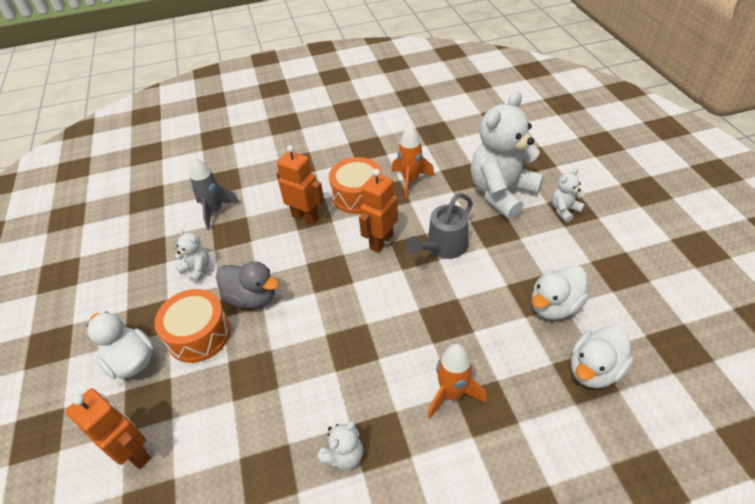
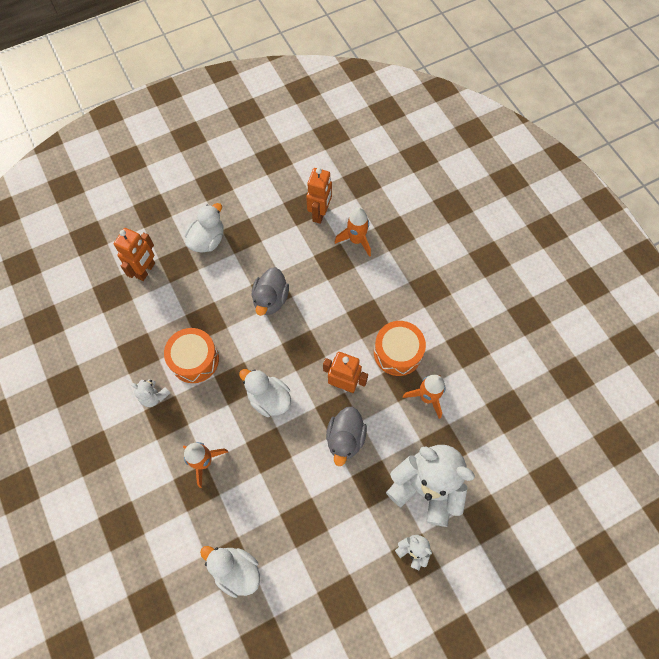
camera: 75 degrees right, 20 degrees up
(197, 269) = (292, 250): white teddy bear -> none
(199, 334) = (233, 274): orange drum -> orange drum (194, 360)
(215, 211) = (356, 240): grey rocket -> orange rocket
(305, 217) = (362, 315): orange robot -> orange robot (320, 213)
(443, 247) = (345, 438): grey watering can -> grey duck
(554, 306) = (293, 539): white duck -> white duck (269, 399)

